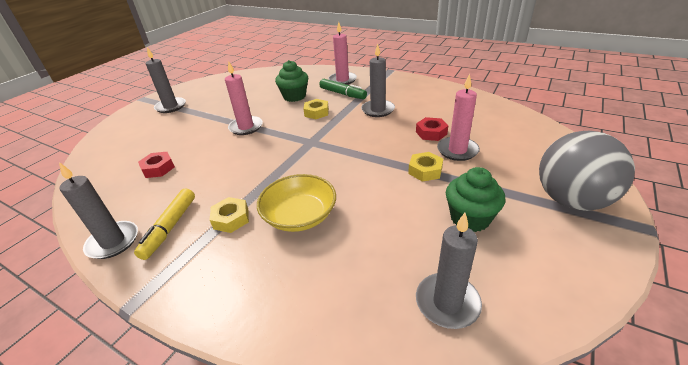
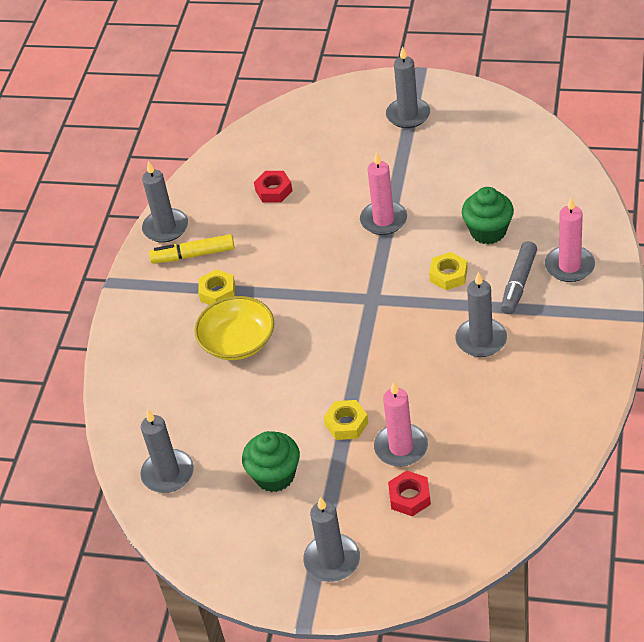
camera: 75 degrees right, 10 degrees up
(342, 94) = (518, 283): green marker -> grey marker
(431, 133) = (436, 413): red nut -> red nut (409, 497)
(571, 200) = (332, 560): grey ball -> grey candle

